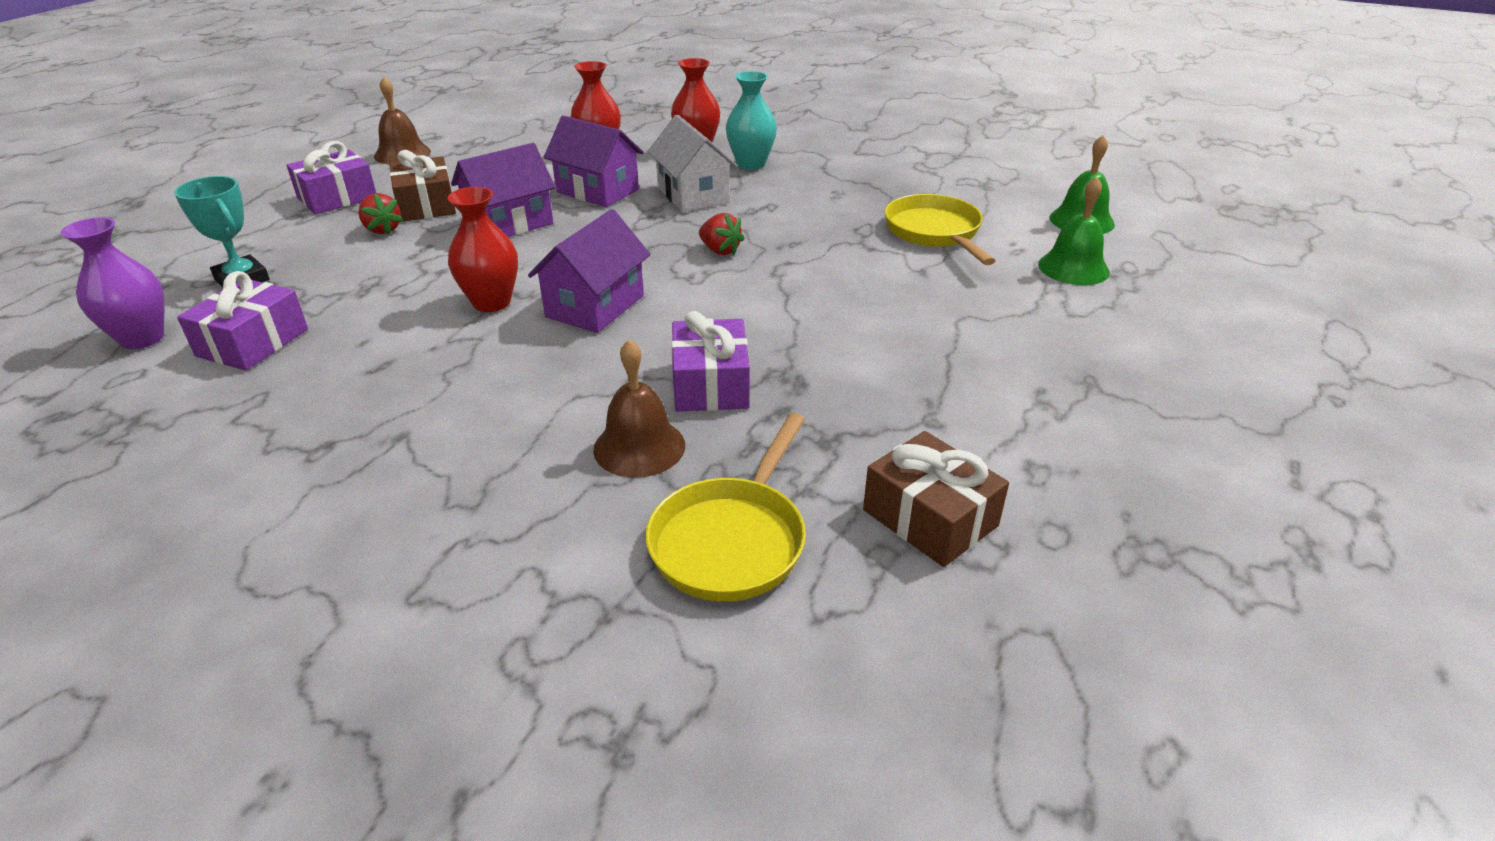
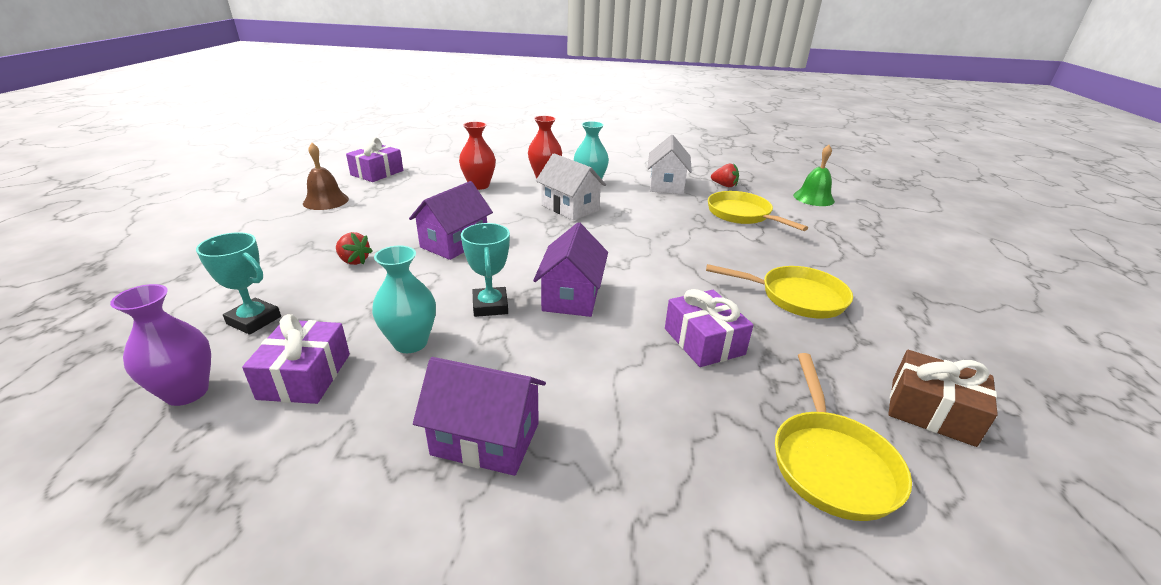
camera: 20 degrees left, 5 degrees down
(337, 198) = (294, 240): purple gift -> purple gift (377, 173)
(376, 328) = (410, 343): none -> turquoise vase
(426, 205) = (376, 237): brown gift -> none
(491, 302) = (490, 306): red vase -> turquoise trophy
(597, 191) = (501, 212): purple house -> purple house (486, 439)
(639, 447) = (699, 401): brown bell -> none
(720, 250) = (622, 243): red strawberry -> red strawberry (724, 185)
(862, 177) = (666, 185): none -> white house
(894, 353) = (796, 297): none -> yellow pan
(1073, 268) = (838, 226): green bell -> none

